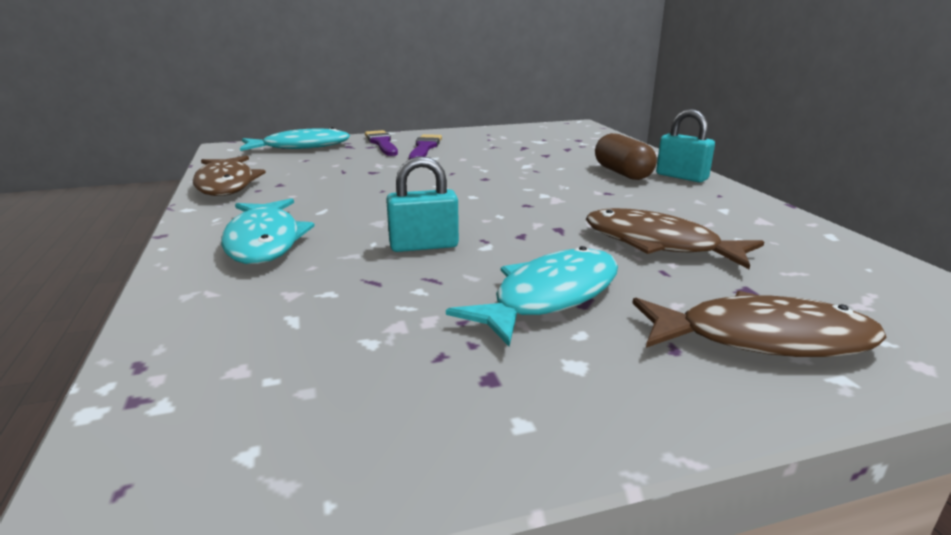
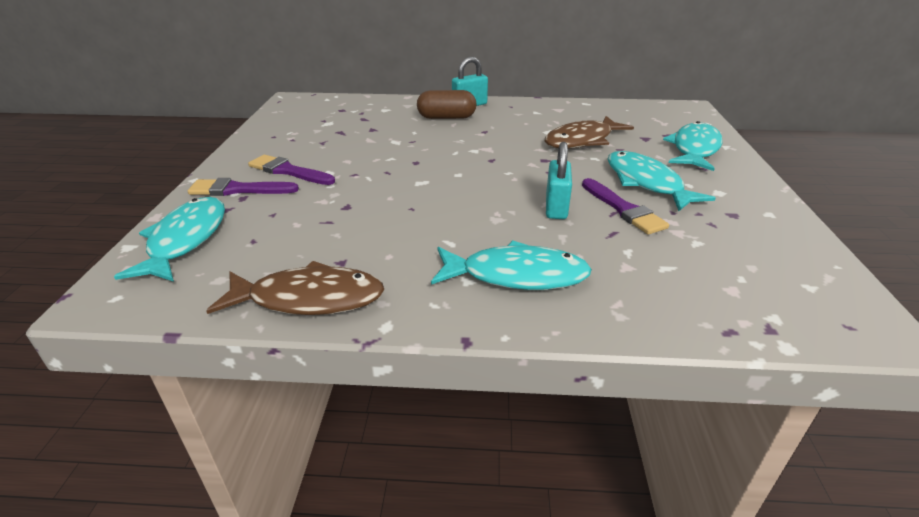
camera: 70 degrees left, 10 degrees up
(445, 284) = (623, 209): none -> purple brush
(762, 339) = (694, 149): brown fish -> turquoise fish

